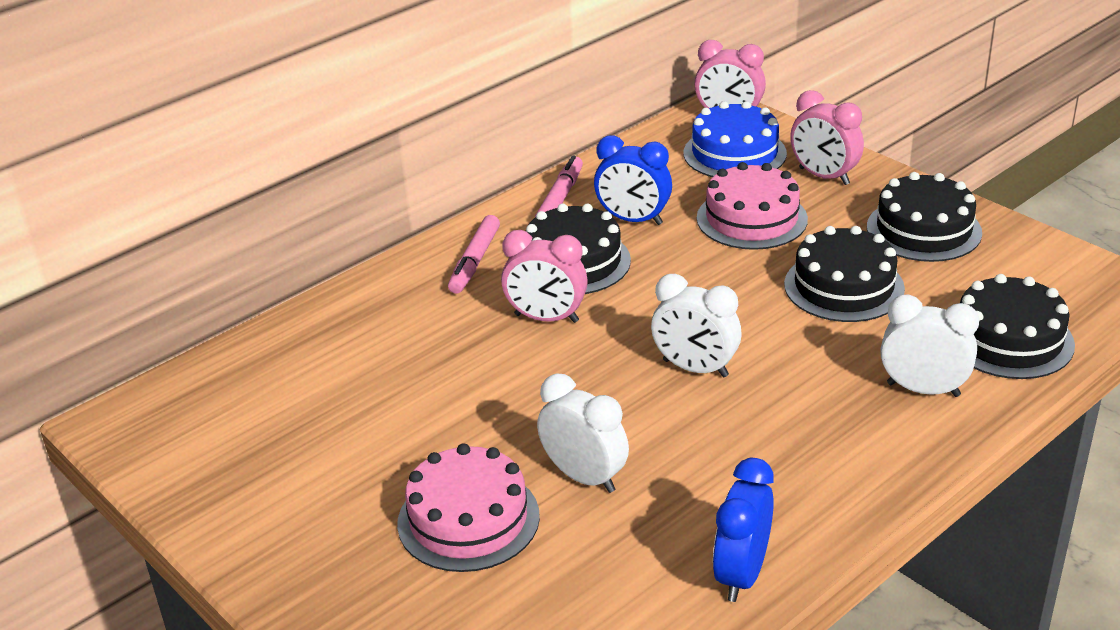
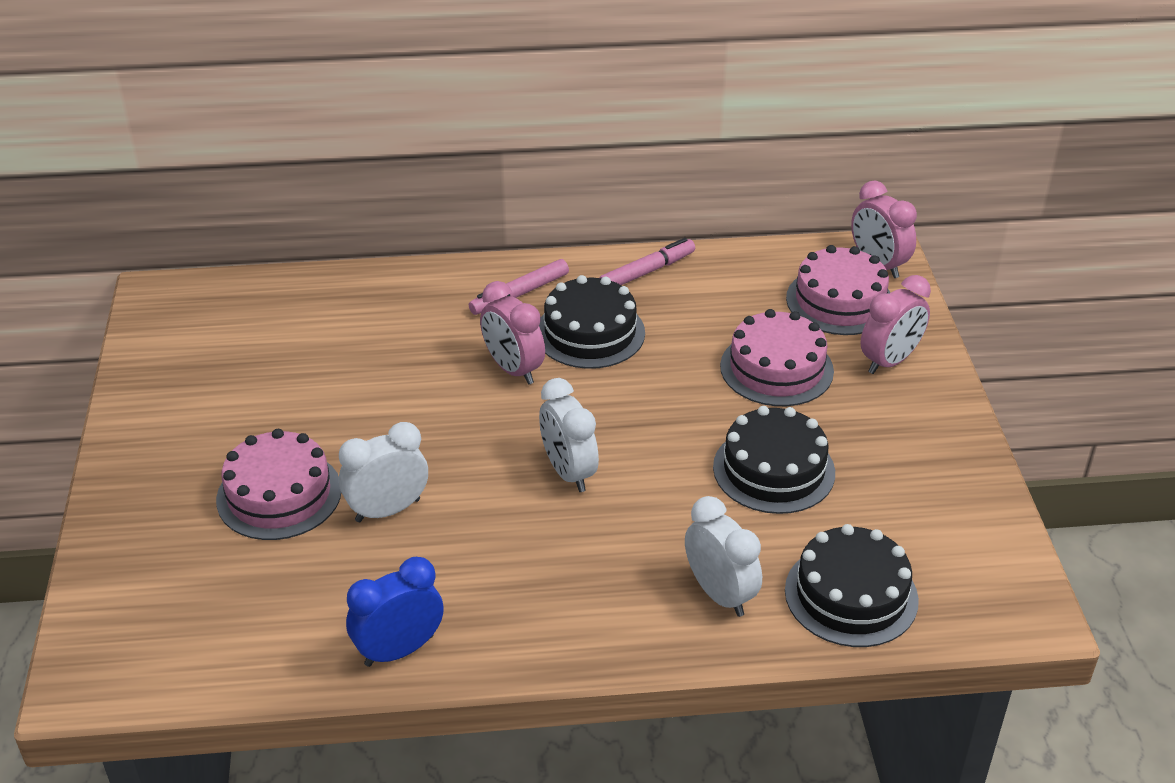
camera: 35 degrees right, 5 degrees up
(584, 477) = (387, 510): white clock -> white clock turned 105 degrees counterclockwise
(633, 220) = (680, 320): blue clock -> none
(734, 153) = (839, 301): blue cake -> pink cake
(824, 176) = (889, 361): pink clock -> pink clock turned 120 degrees counterclockwise
(923, 230) = (912, 457): black cake -> none

